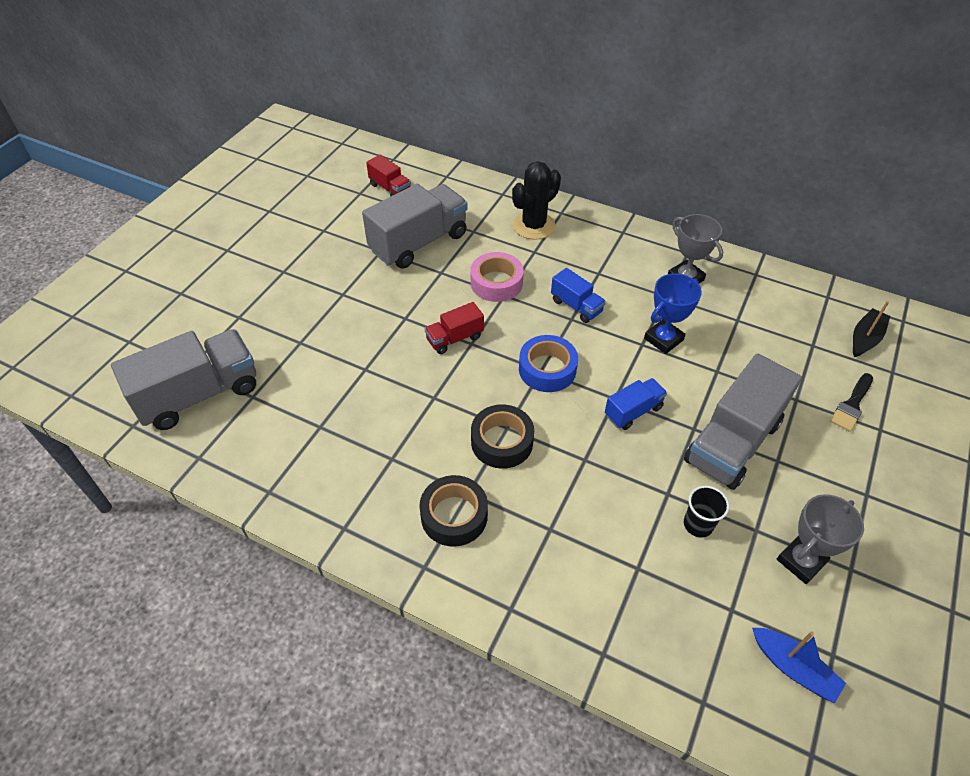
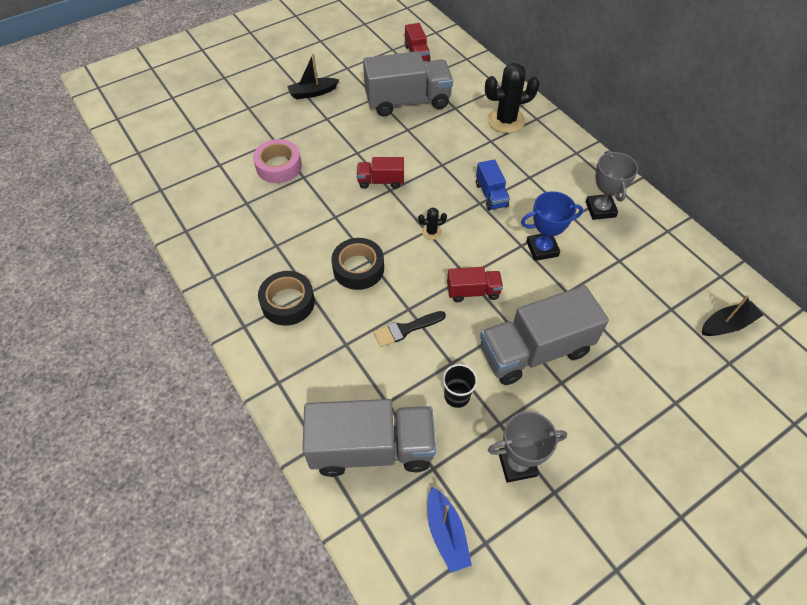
camera: 30 degrees right, 5 degrees up
(199, 395) = (188, 149): grey truck -> grey truck (372, 448)
(305, 272) = (313, 93): none -> black boat
(496, 283) = (443, 153): pink tape -> pink tape (279, 166)
(547, 369) = (431, 232): blue tape -> black cactus
(633, 411) = (473, 292): blue truck -> red truck
(852, 405) = (666, 371): black brush -> black brush (406, 329)

